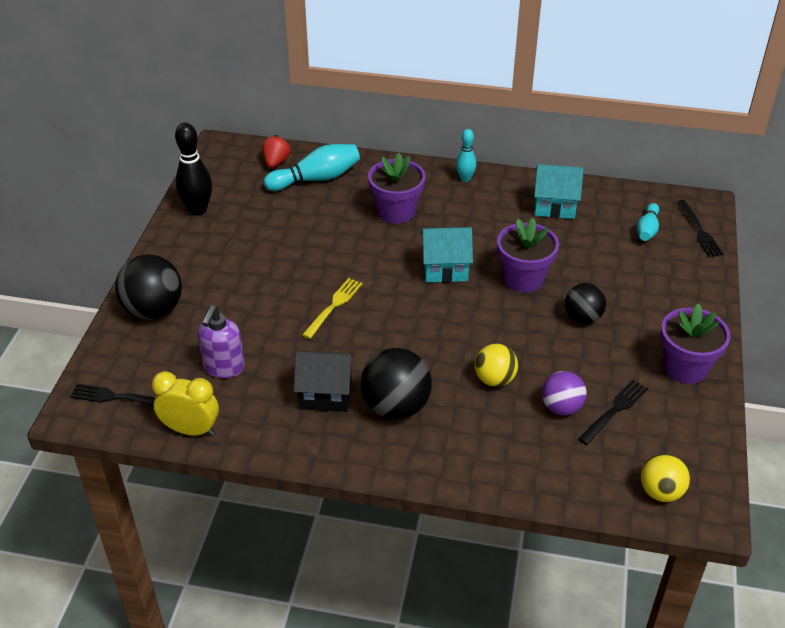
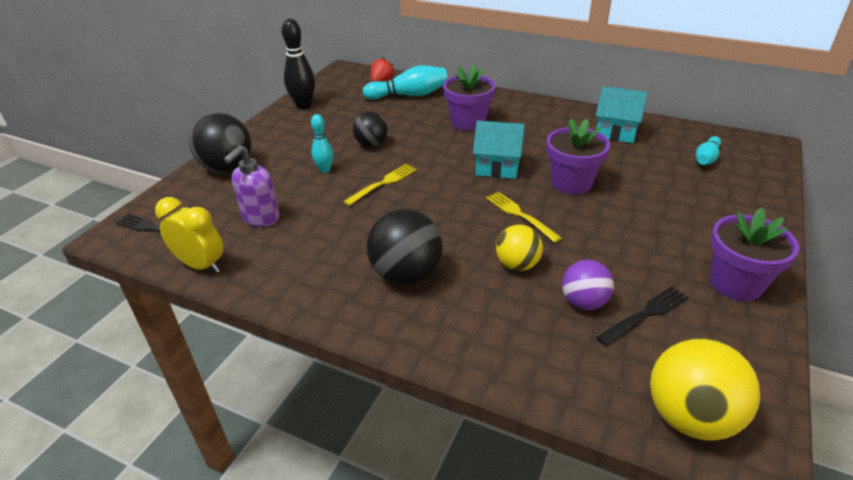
camera: 15 degrees right, 5 degrees down
(326, 394) = (342, 254): black house -> none
(465, 179) = (537, 106): turquoise bowling pin -> turquoise bowling pin (325, 170)
(483, 324) = (520, 215): none -> yellow fork
(582, 318) = (625, 222): black ball -> black ball (371, 144)
(660, 492) = (690, 417): yellow ball -> yellow ball, size x1.59
(699, 231) = (761, 165): black fork -> none

